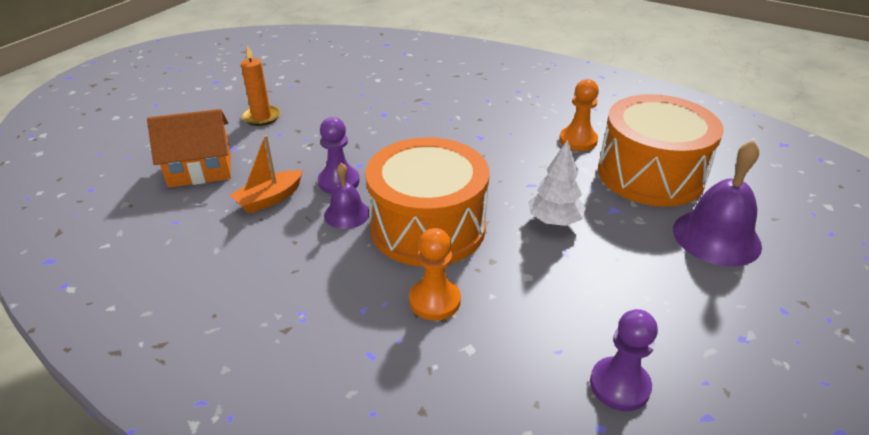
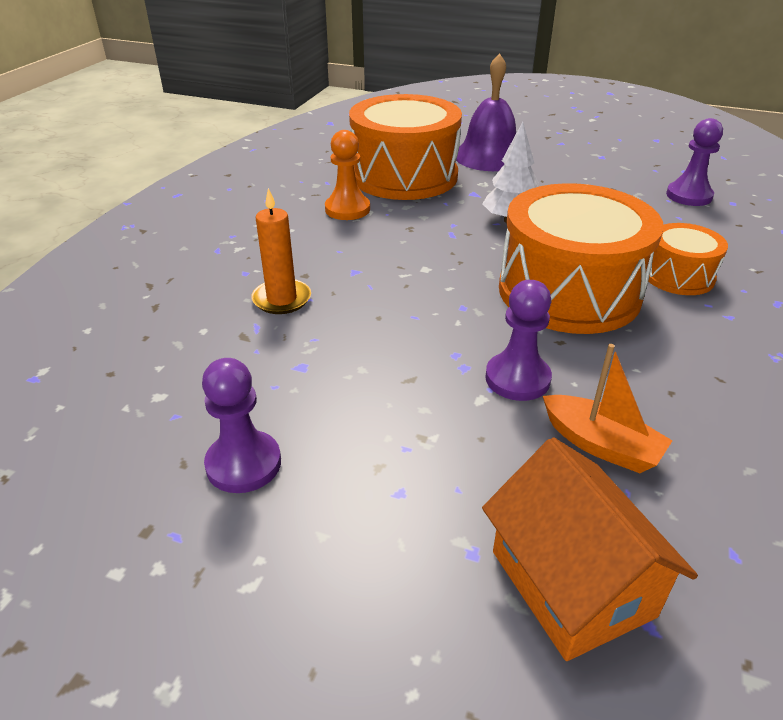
camera: 100 degrees left, 0 degrees up
(261, 117) = (336, 545): orange candle -> orange candle (282, 299)
(320, 99) = (243, 464): none -> purple pawn
(347, 214) = (585, 357): purple bell -> none
(434, 300) = (678, 276): orange pawn -> orange drum

